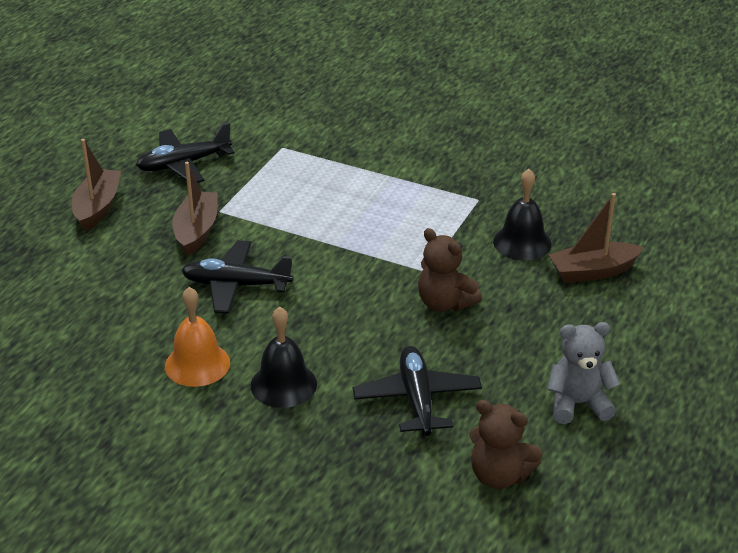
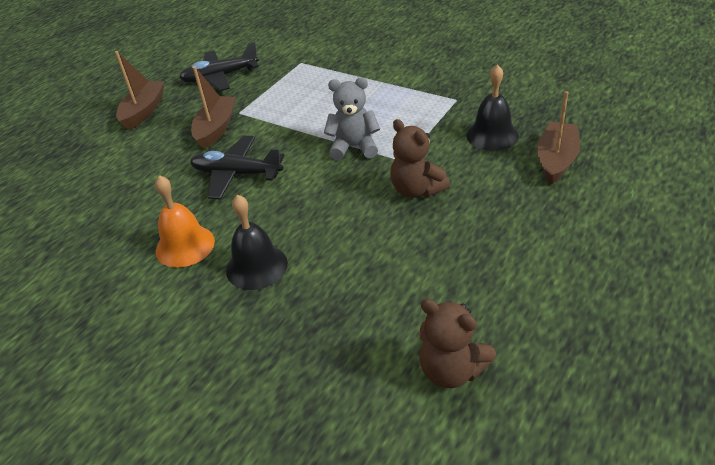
camera: 10 degrees right, 5 degrees up
(417, 399) = (378, 284): black plane -> none
(578, 404) = (537, 291): grey teddy bear -> grey teddy bear (354, 147)
(593, 271) = (556, 160): brown boat -> brown boat turned 120 degrees clockwise

